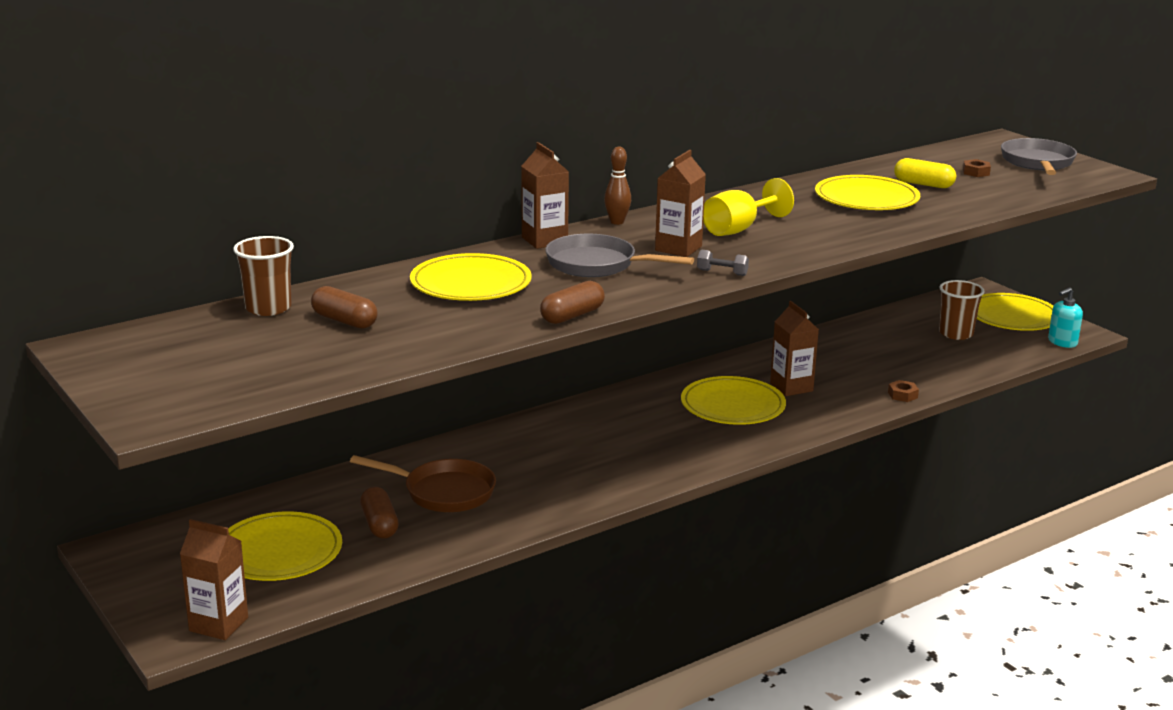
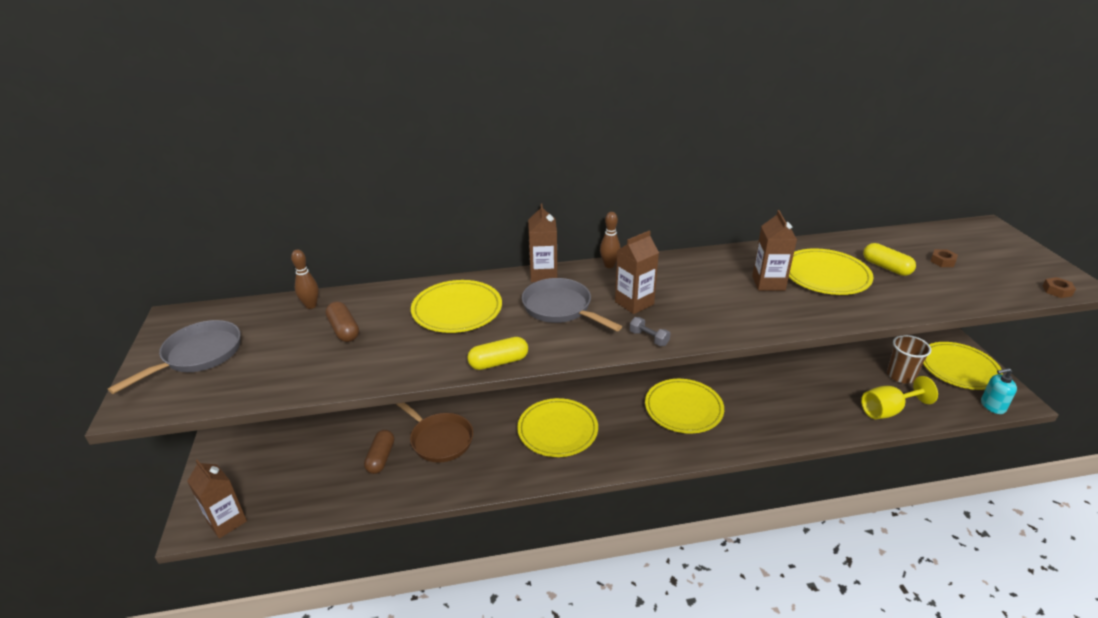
camera: 25 degrees right, 10 degrees up
(268, 308) = (311, 305): brown cup -> brown bowling pin
(279, 552) = (307, 465): yellow plate -> yellow plate (557, 430)
(572, 316) = (498, 362): brown capsule -> yellow capsule
(739, 229) = (696, 290): yellow goblet -> yellow goblet (888, 410)
(791, 387) = (738, 400): brown carton -> brown carton (768, 283)
(902, 395) = (823, 431): brown nut -> brown nut (1057, 291)
(1037, 163) = (1008, 259): grey pan -> grey pan (198, 355)

